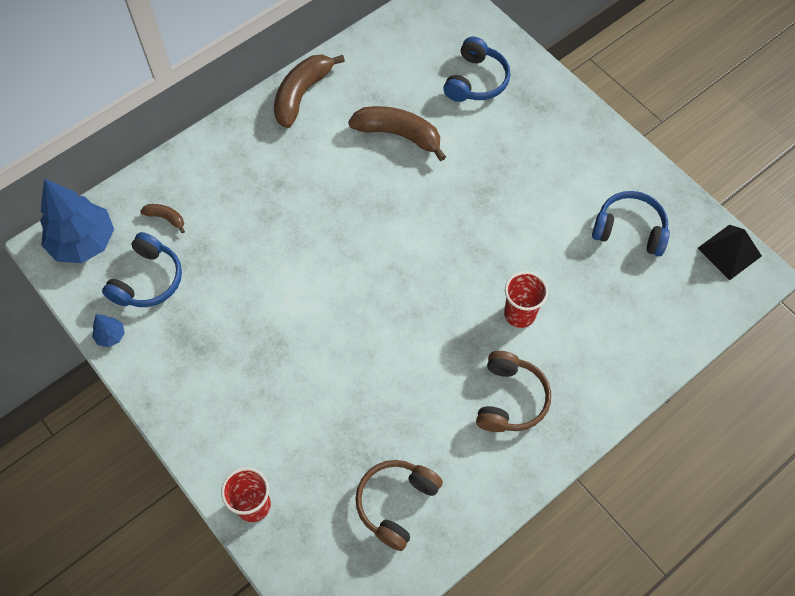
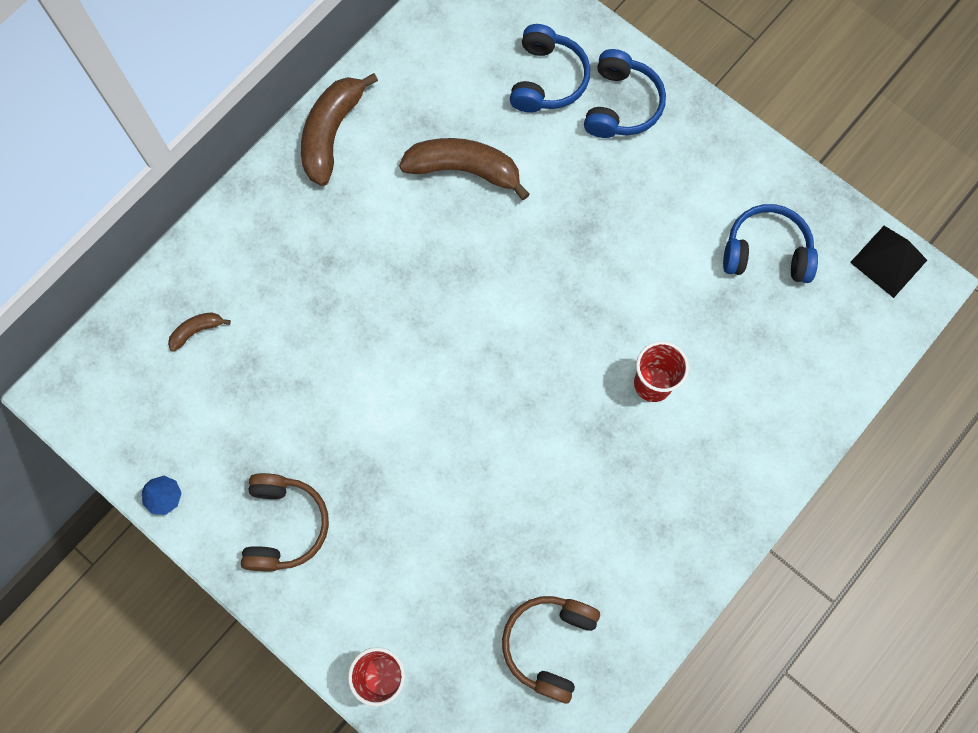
camera: 10 degrees left, 10 degrees up
(83, 242) = (101, 380): blue tree -> none
(148, 280) = (193, 417): blue headphones -> blue headphones (621, 105)
(166, 218) = (197, 331): brown banana -> brown banana turned 45 degrees counterclockwise
(510, 399) = (659, 493): brown headphones -> brown headphones (284, 525)

